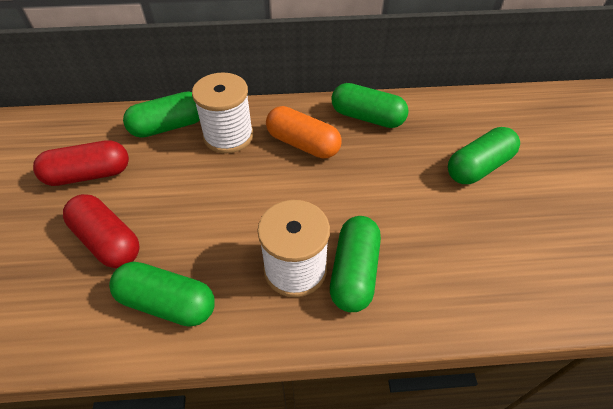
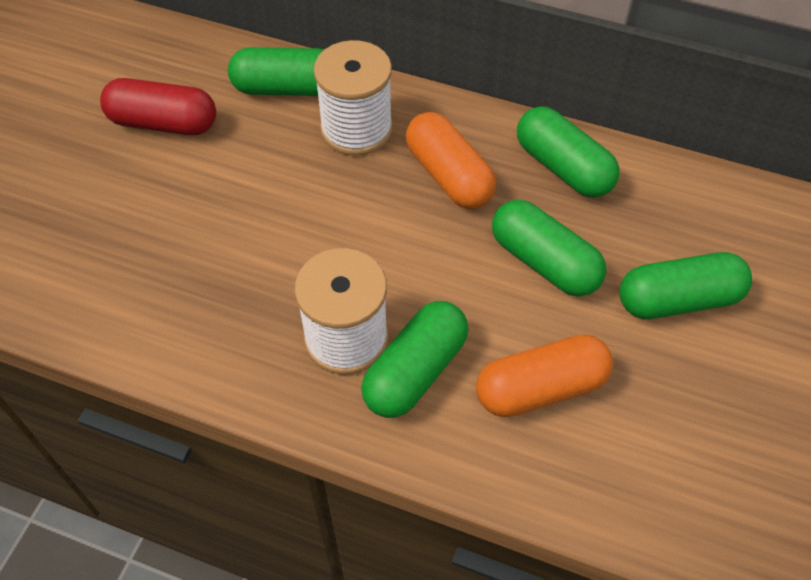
camera: 25 degrees right, 5 degrees up
(108, 241) = (150, 217): red capsule -> none
(167, 302) = (183, 317): green capsule -> green capsule (544, 262)
(437, 250) = (541, 388): none -> orange capsule

